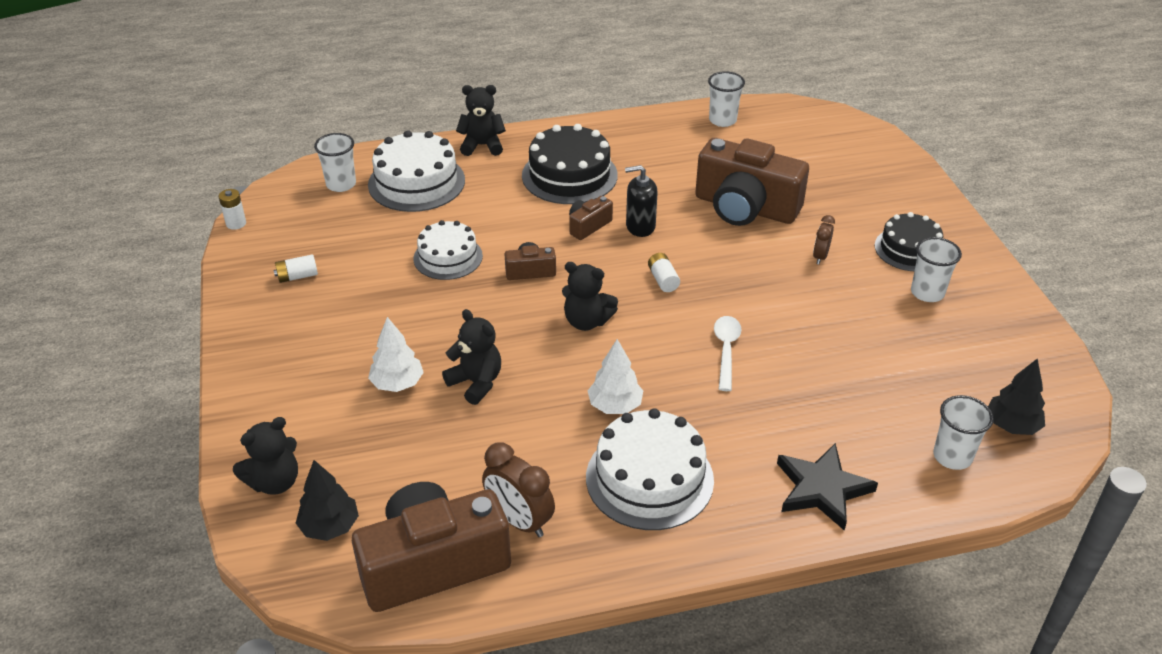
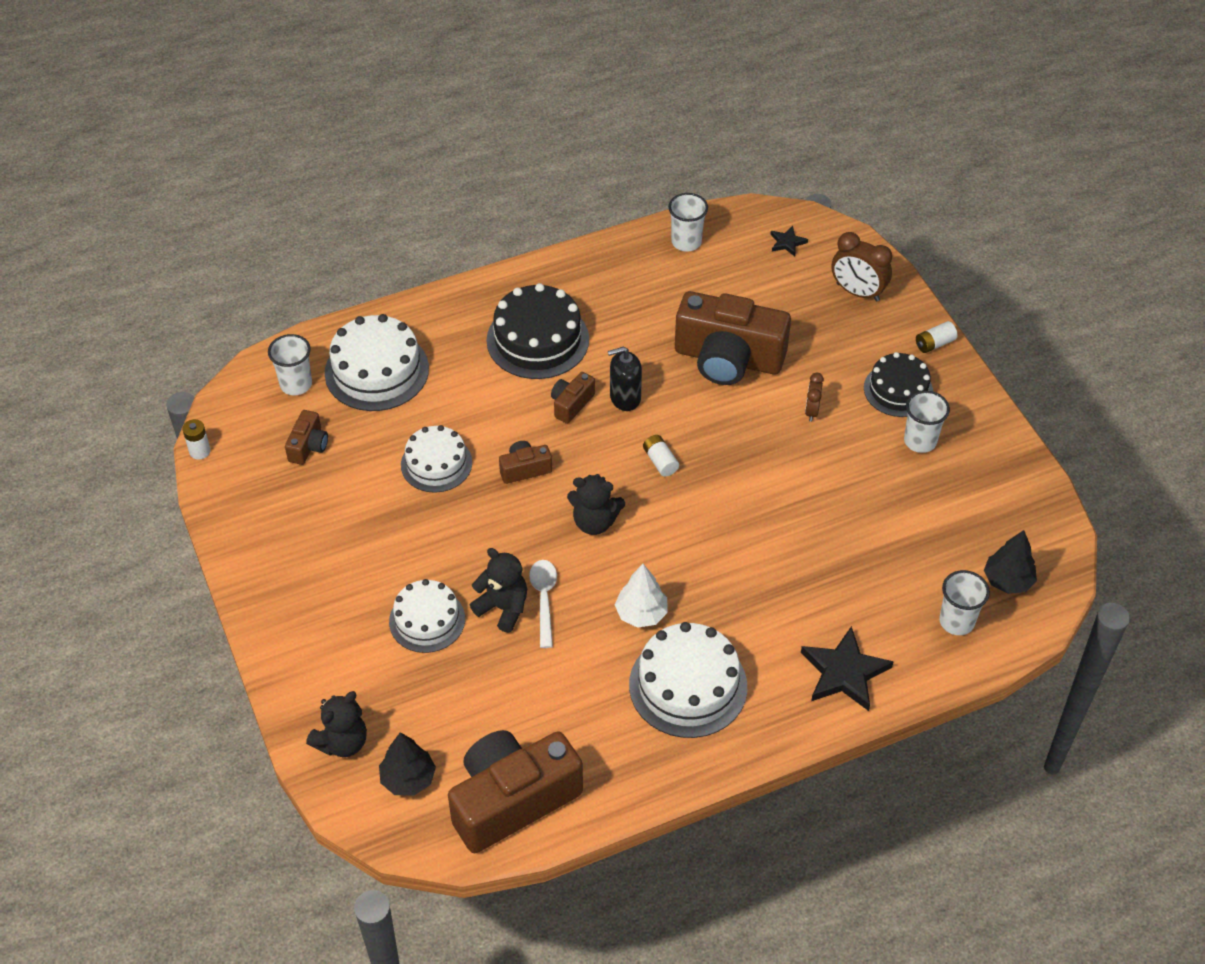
camera: 10 degrees left, 10 degrees up
(297, 276) = (287, 509): white battery -> white battery (934, 344)
(335, 231) = (308, 446): none -> brown camera
(397, 383) = (427, 620): white tree -> white cake
(482, 145) = (434, 311): black teddy bear -> none
(519, 521) = (579, 746): brown clock -> brown clock (857, 292)
(726, 350) = (735, 536): white spoon -> white spoon (544, 599)
(816, 129) = (787, 242): none -> black star

